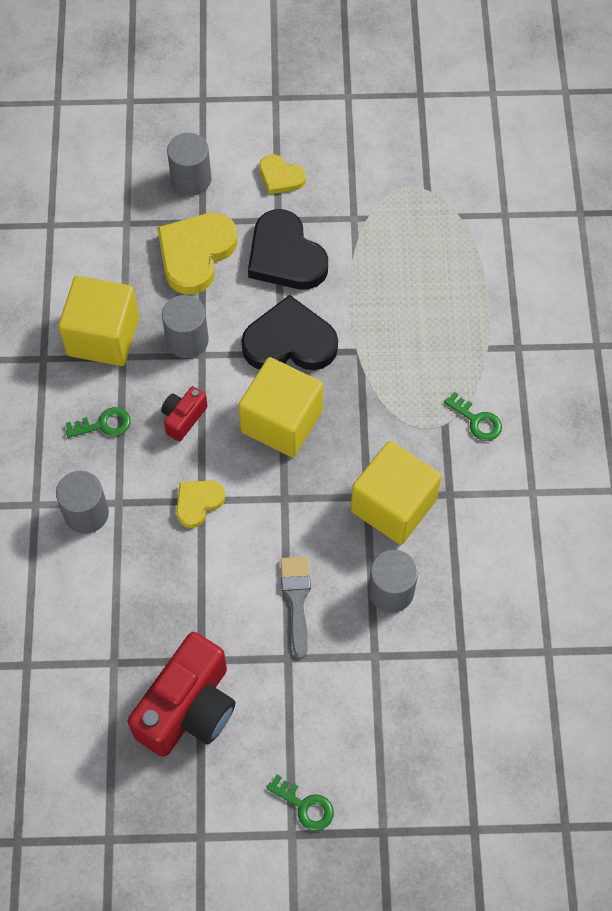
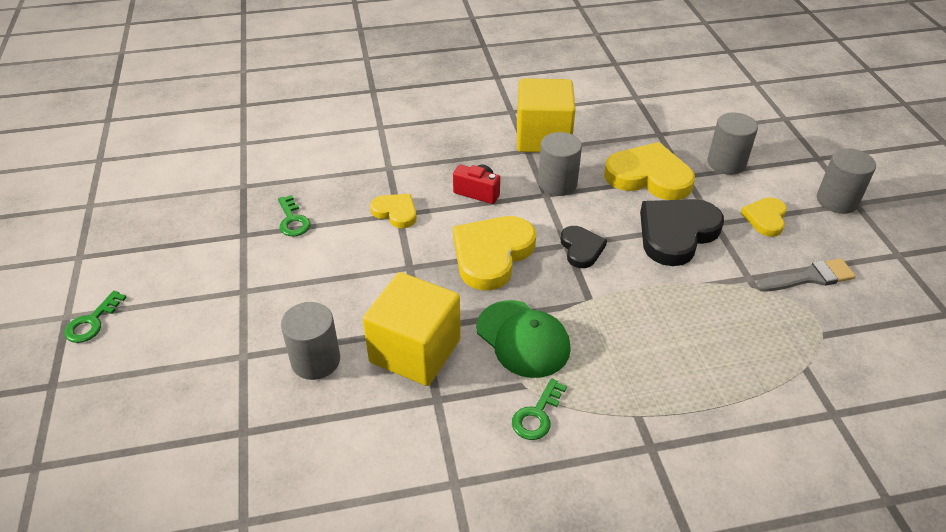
camera: 80 degrees right, 20 degrees down
(86, 513) = (376, 152): grey cylinder -> grey cylinder (837, 201)
(103, 424) = (459, 149): green key -> green key (293, 220)
(188, 708) = (198, 233): red camera -> none
(281, 421) = (492, 254): yellow cube -> yellow heart
(289, 341) = (581, 249): black heart -> black heart, size x0.55
(296, 599) = (304, 289): grey brush -> grey brush (809, 277)
(394, 415) = (523, 339): none -> green cap

